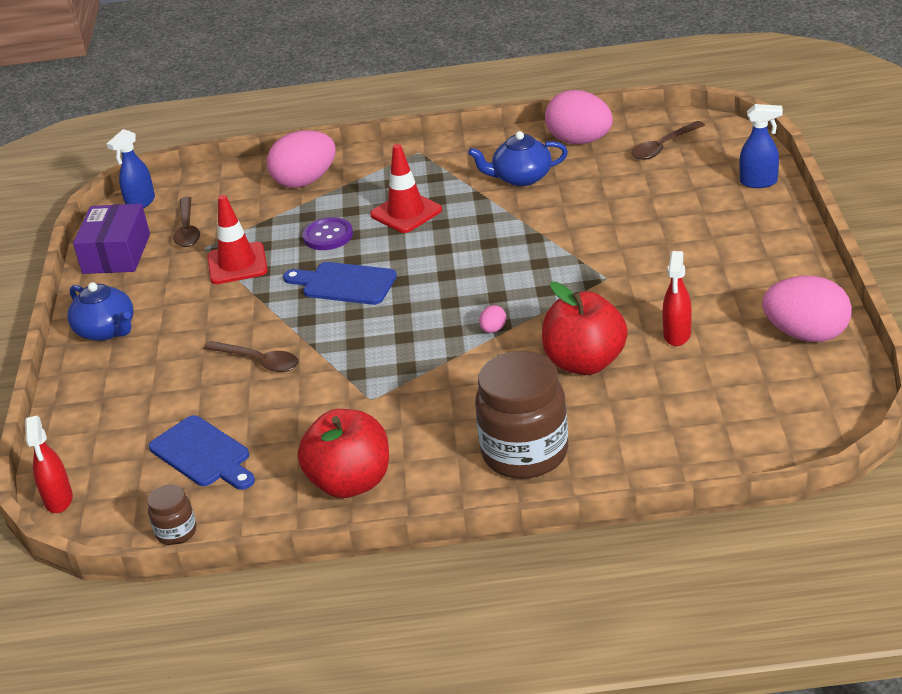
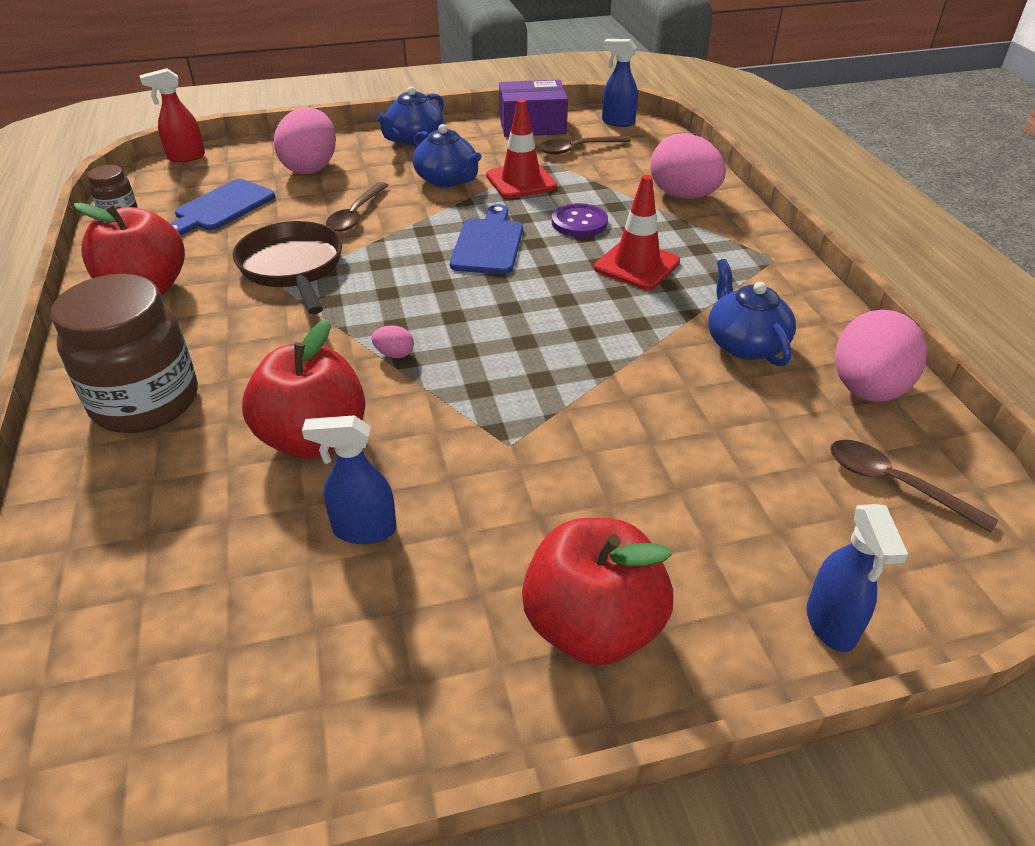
camera: 75 degrees right, 5 degrees up
(212, 307) = (447, 180): none -> blue teapot
(343, 393) = (293, 267): none -> brown pan
(677, 335) = (364, 530): red spray bottle -> blue spray bottle
(756, 253) = (592, 626): none -> red apple
(806, 334) = (346, 709): pink egg -> pink egg (311, 167)

